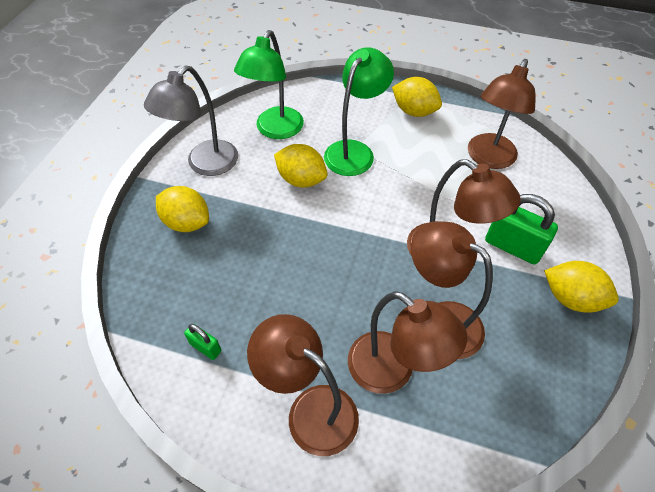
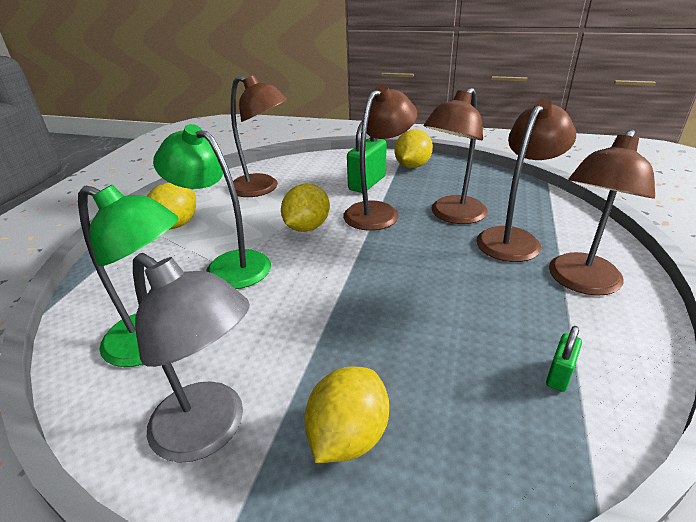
camera: 90 degrees left, 20 degrees down
(301, 179) = (269, 308): yellow lemon -> yellow lemon (307, 227)

